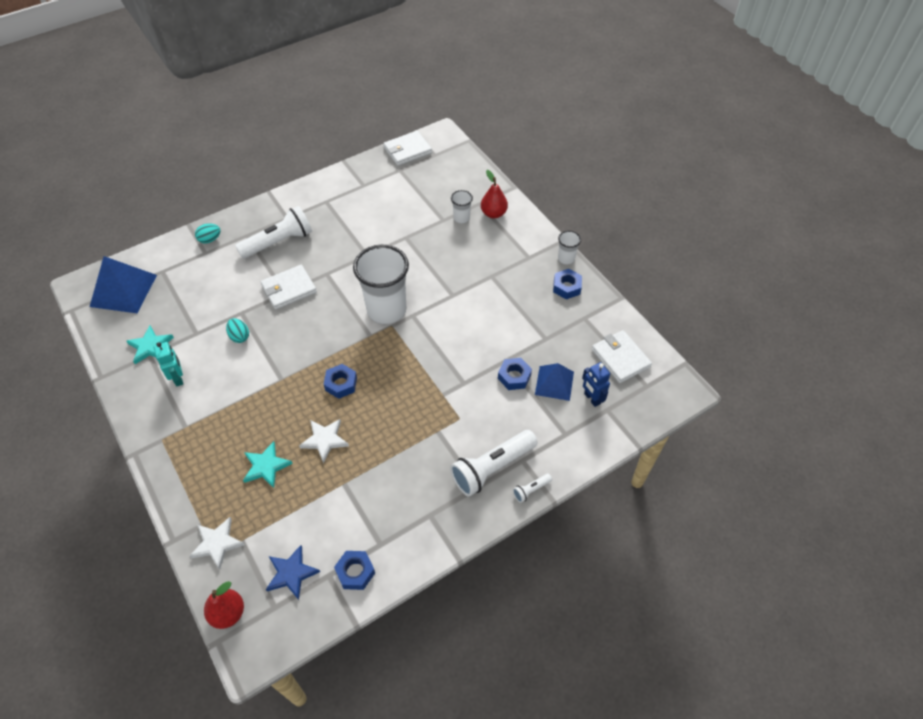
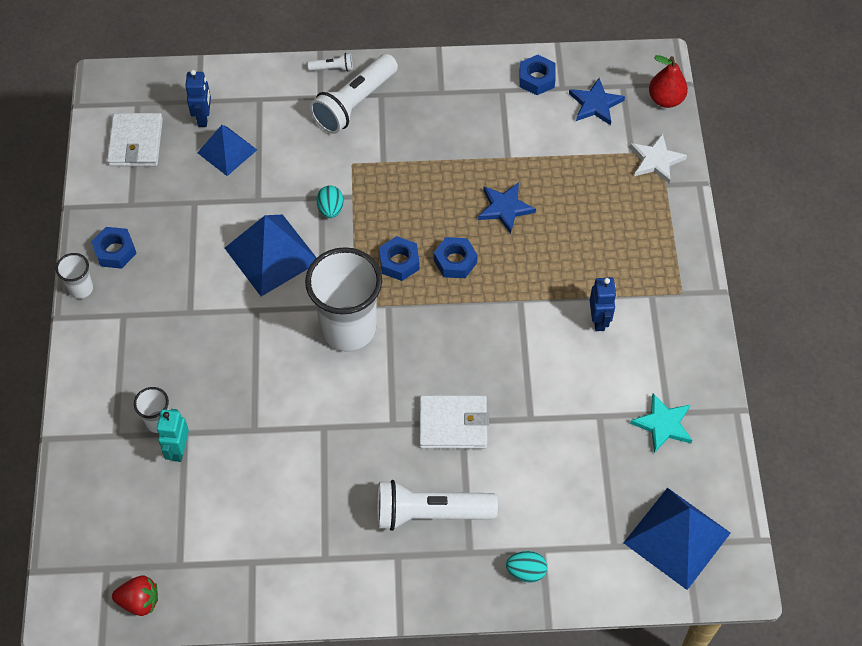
camera: 150 degrees left, 5 degrees up
(178, 378) = (640, 361): turquoise robot -> turquoise robot (178, 450)
(218, 391) = (599, 320): none -> blue robot
(239, 336) = (546, 383): turquoise egg -> turquoise egg (330, 209)
(266, 466) = (579, 210): turquoise star -> none
(324, 440) = (505, 208): white star -> blue star
(407, 150) = (139, 601): white wallet -> red strawberry
(468, 330) = (271, 254): none -> blue pyramid
(492, 468) = (354, 103): white flashlight -> white flashlight turned 135 degrees clockwise
(493, 213) = (110, 407): red pear -> none
(514, 377) = (263, 178): blue nut -> blue nut (399, 262)

